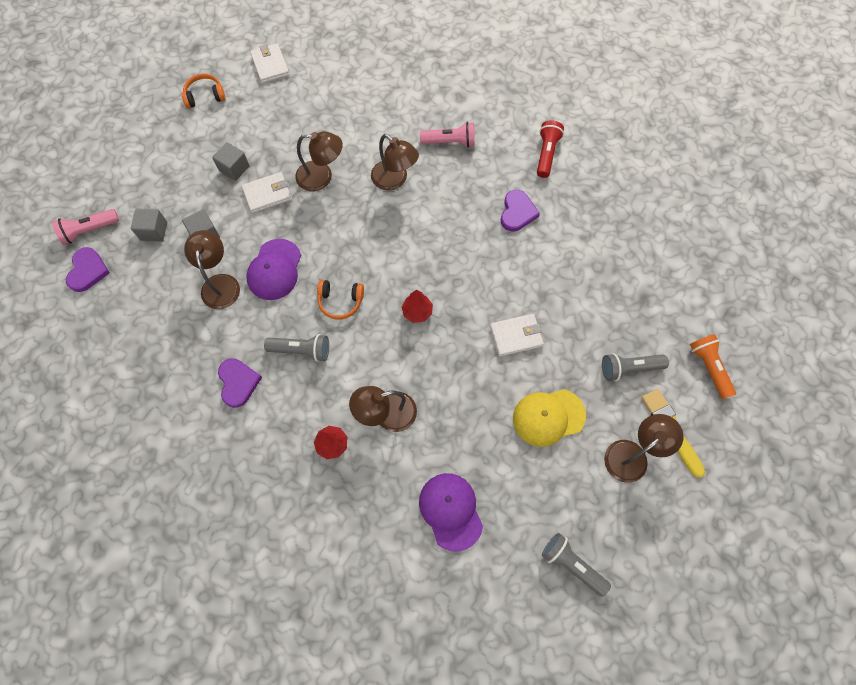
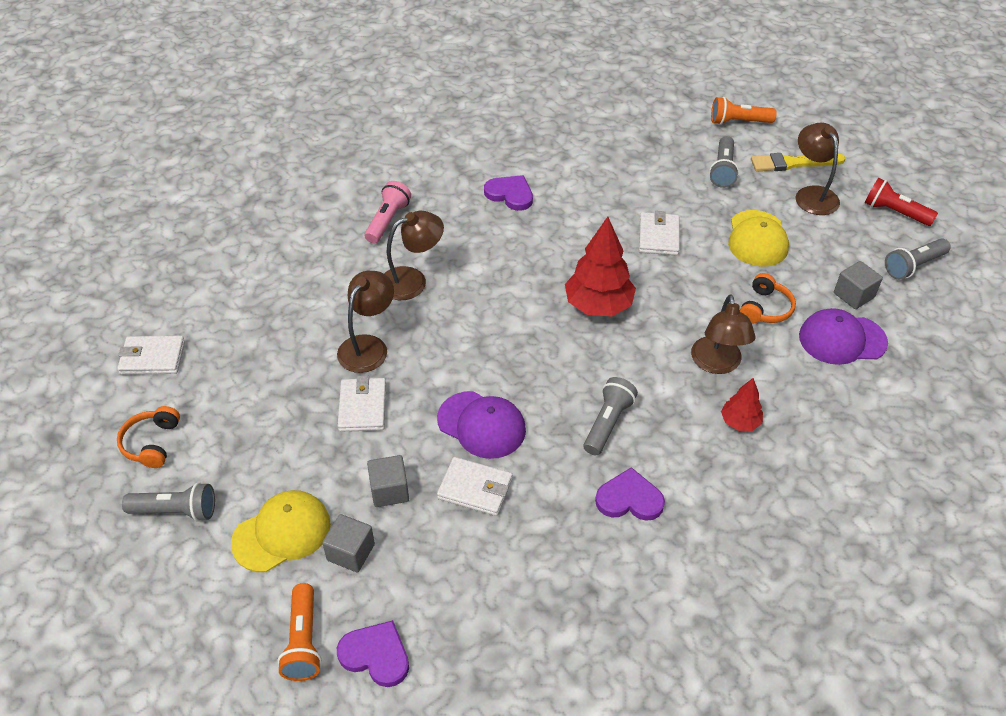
camera: 70 degrees left, 20 degrees down
(89, 230) = (303, 641): pink flashlight -> orange flashlight
(158, 189) = (282, 533): none -> yellow cap
(160, 130) = (176, 511): none -> grey flashlight
(220, 283) = (475, 489): brown lamp -> white wallet
(234, 168) = (299, 435): grey cube -> grey cube (853, 295)
(340, 301) = (556, 370): orange headphones -> orange headphones (765, 308)
(417, 312) = (598, 306): red tree -> red tree, size x1.85
(546, 154) = (449, 153): red flashlight -> red flashlight (894, 212)

